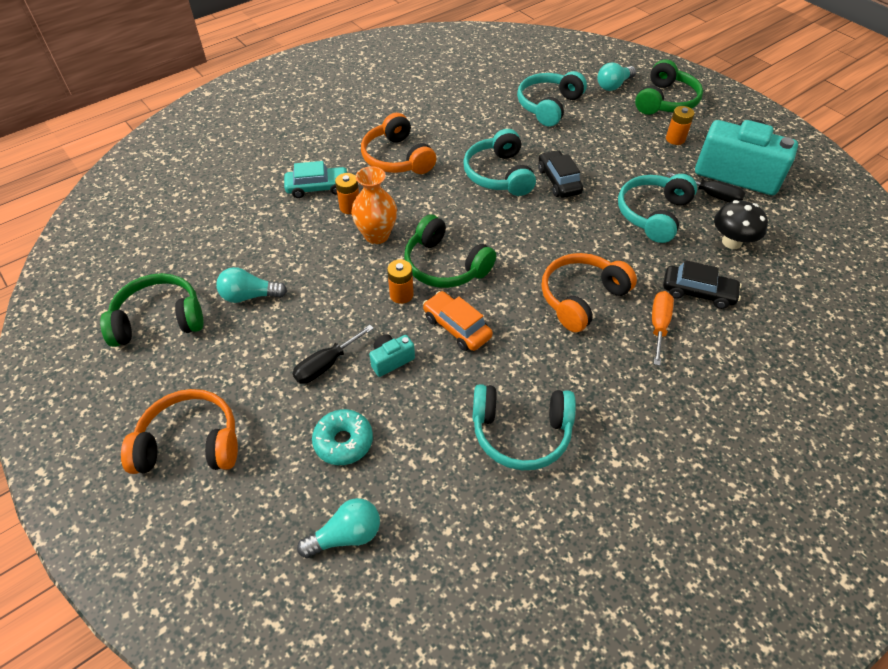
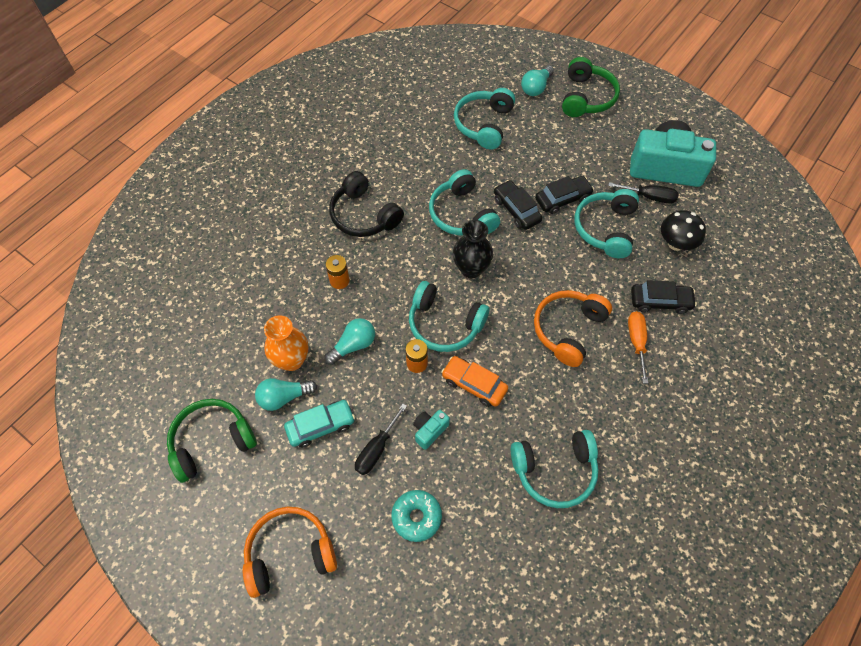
camera: 15 degrees left, 10 degrees up
(318, 188) = (302, 265): turquoise car -> turquoise car (321, 426)
(346, 535) = (447, 598): turquoise light bulb -> turquoise light bulb (353, 345)
(376, 235) = (374, 306): orange vase -> orange vase (292, 360)
(397, 158) = (364, 215): orange headphones -> black headphones
(445, 265) = (444, 324): green headphones -> turquoise headphones
(491, 222) = (471, 269): none -> black vase
(612, 180) = (562, 199): none -> black car
(675, 139) = (605, 140): orange battery -> none

